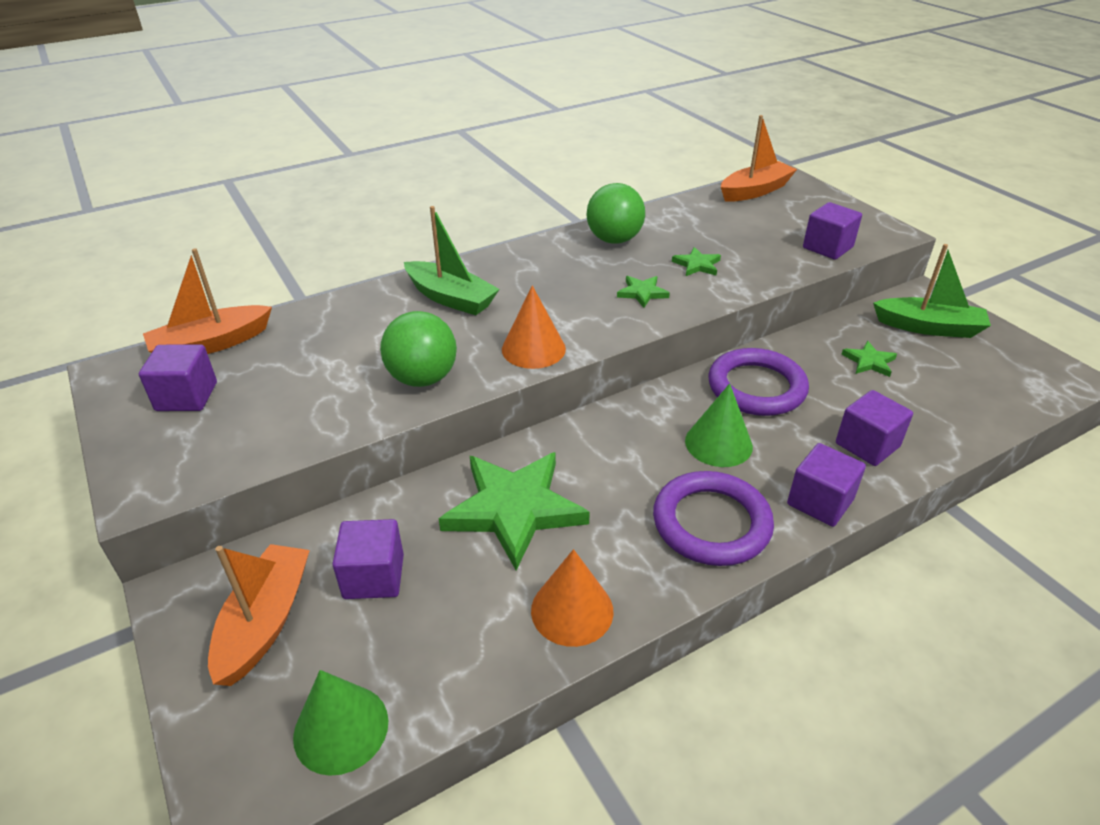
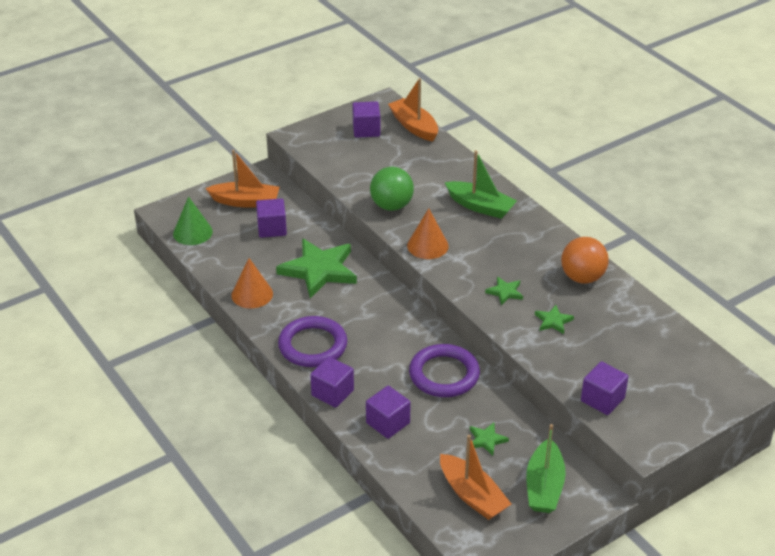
camera: 85 degrees right, 0 degrees up
(451, 298) = (480, 206): green boat -> green boat turned 90 degrees counterclockwise
(614, 240) = (582, 277): green ball -> orange ball
(718, 443) = (382, 352): green cone -> none
(755, 191) = (704, 364): orange boat -> orange boat (472, 495)

